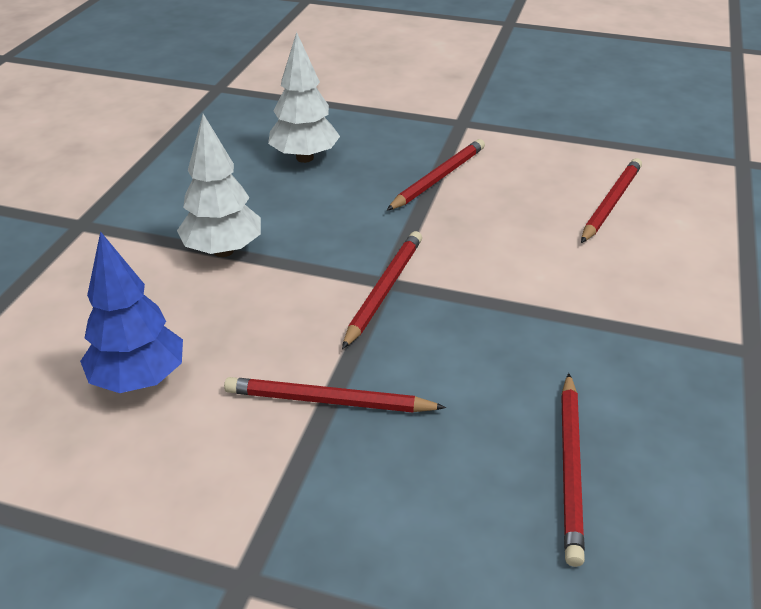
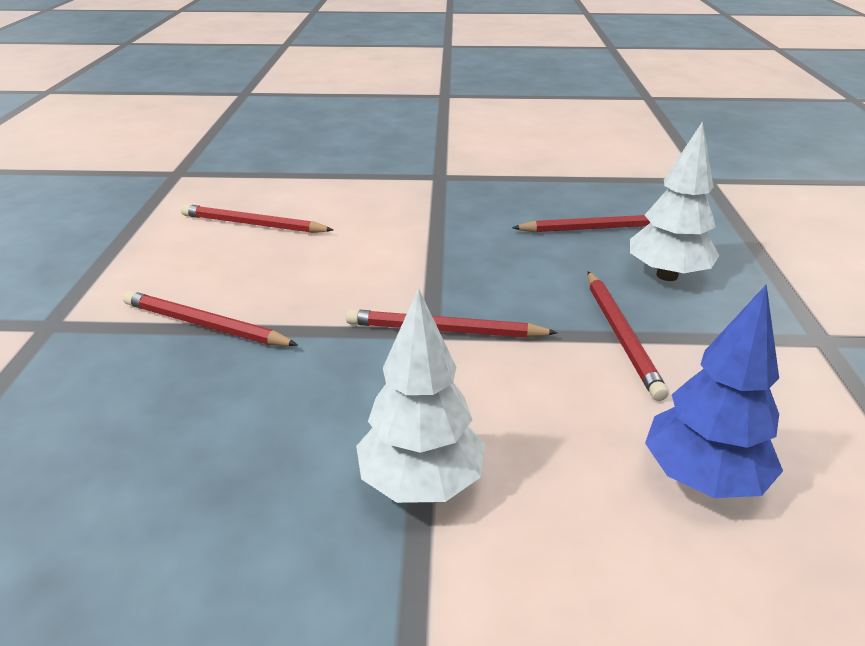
camera: 105 degrees left, 5 degrees down
(305, 158) = (137, 461): white tree -> white tree (667, 275)

